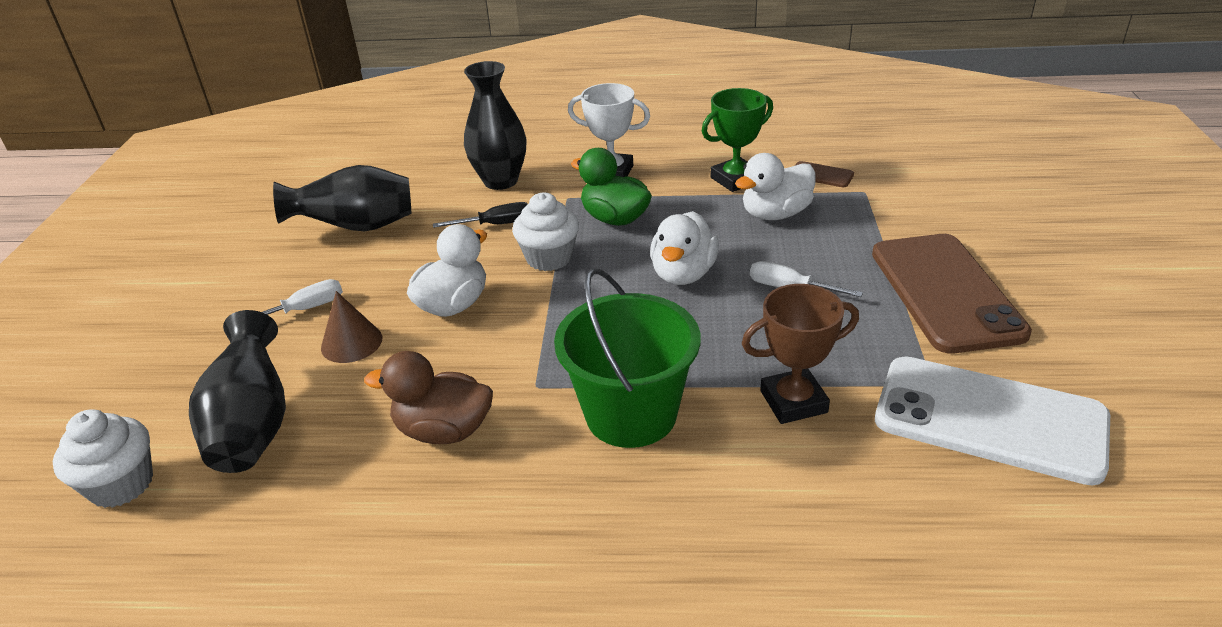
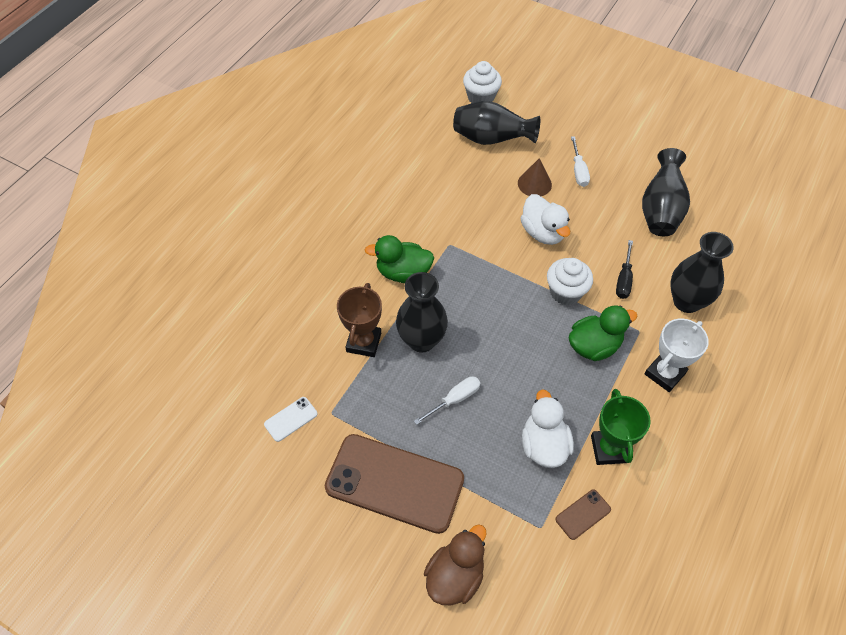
camera: 115 degrees right, 20 degrees up
(444, 430) = (442, 201): brown duck -> brown duck (455, 576)
(631, 414) = (403, 273): green bucket -> green duck
(683, 274) = (505, 352): white duck -> none
(733, 347) = (421, 340): none -> black vase
(989, 419) = (291, 419): white phone -> white phone, size x0.40

